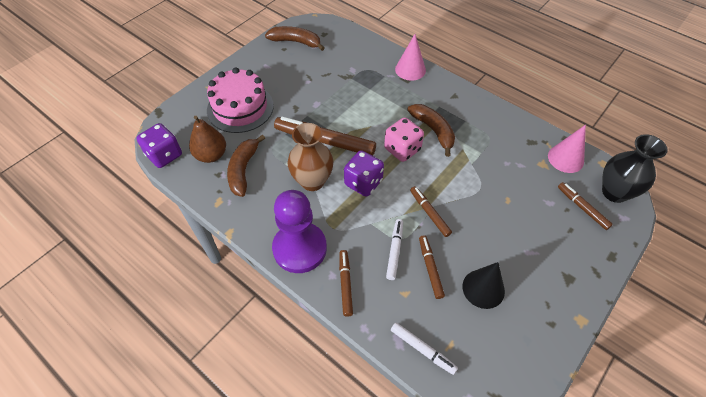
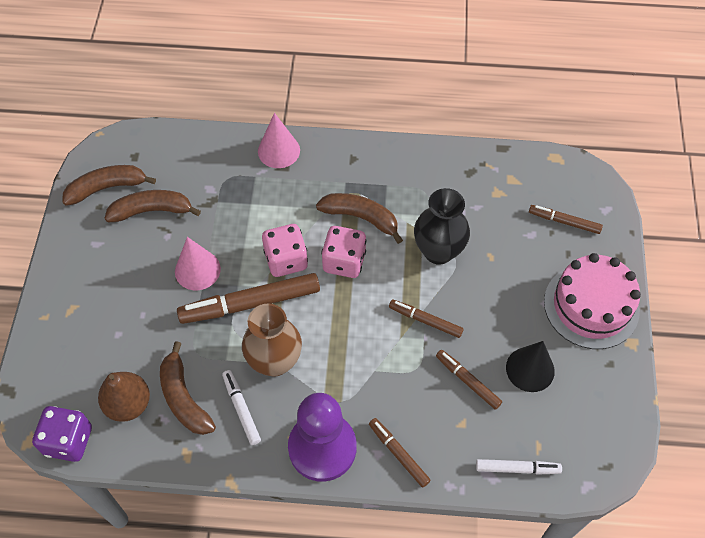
camera: 35 degrees left, 5 degrees up
(240, 108) = (111, 321): pink cake -> pink cake (591, 306)
(310, 64) = (151, 211): none -> brown banana
(363, 183) = (332, 328): purple dice -> none
(366, 129) = (286, 260): none -> pink dice
(394, 251) = (420, 385): white marker -> white marker (241, 409)
(565, 158) = (515, 173): pink cone -> pink cone (197, 270)
(614, 192) = (582, 185): black vase -> black vase (438, 251)

